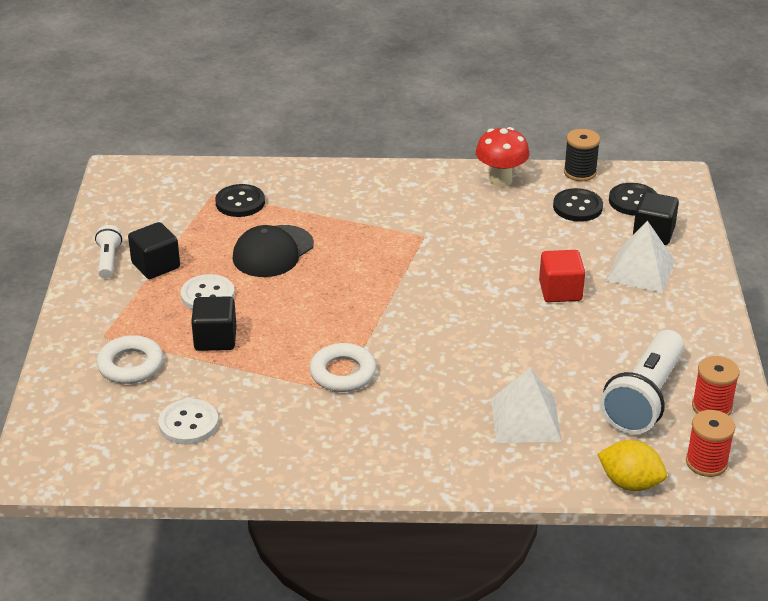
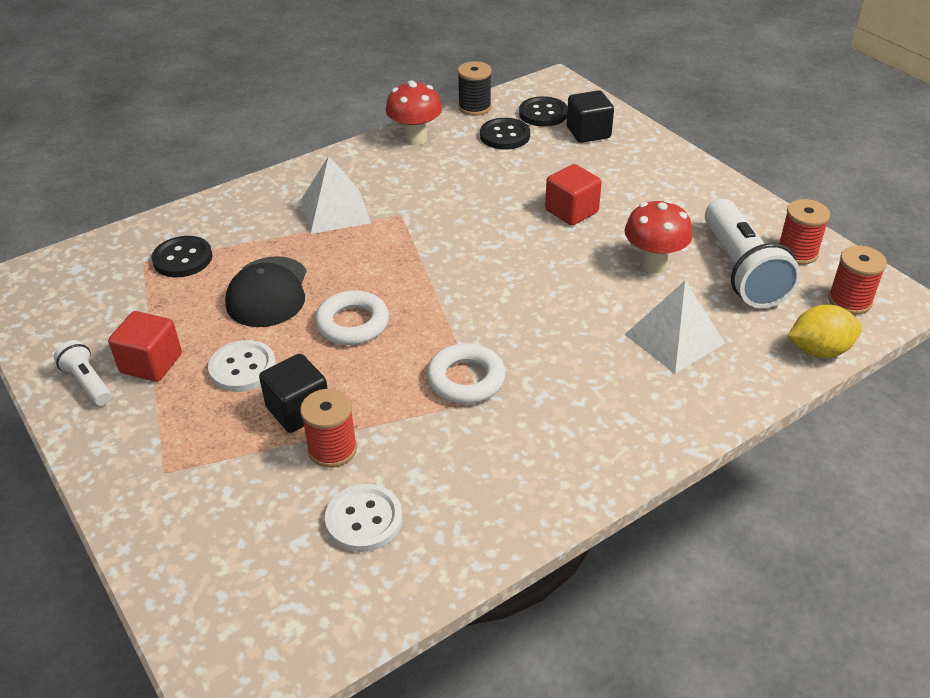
camera: 35 degrees left, 5 degrees up
(130, 365) = (230, 488): white ring -> white ring (352, 324)
(156, 265) = (151, 363): black cube -> red cube
(212, 373) = (332, 449): none -> red spool
(577, 360) = (653, 264): none -> red mushroom
(640, 270) = (613, 166): white pyramid -> white pyramid (335, 211)

